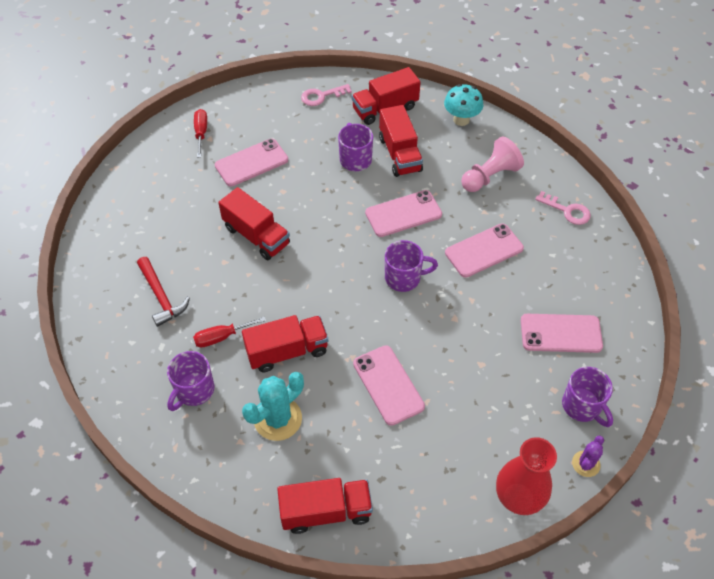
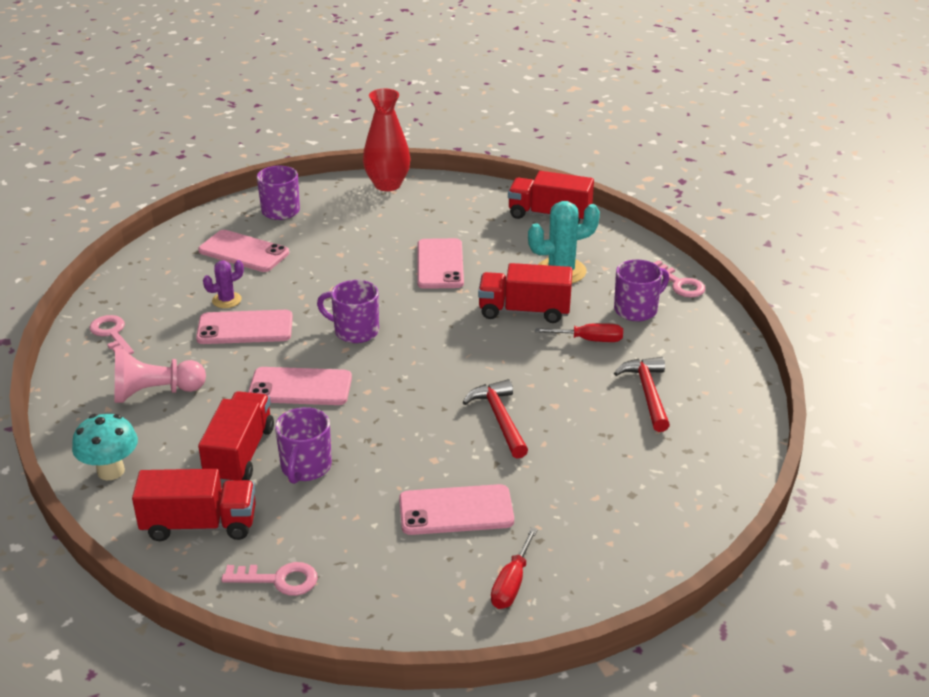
camera: 155 degrees left, 20 degrees down
(164, 444) = (679, 283): none -> pink key
(256, 236) = (499, 419): red truck -> red hammer
(586, 464) = (315, 185): purple cactus -> purple cactus (226, 300)

